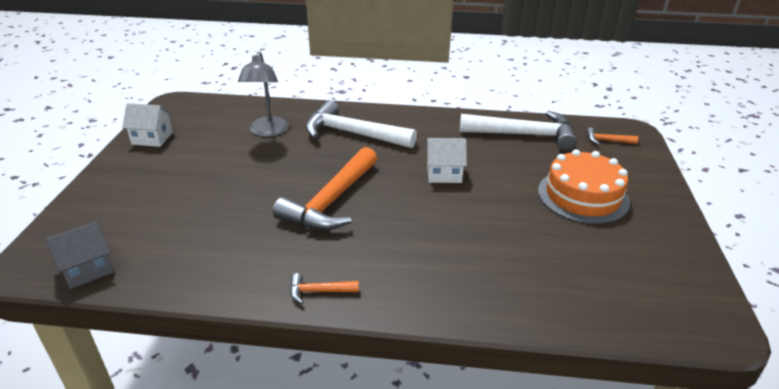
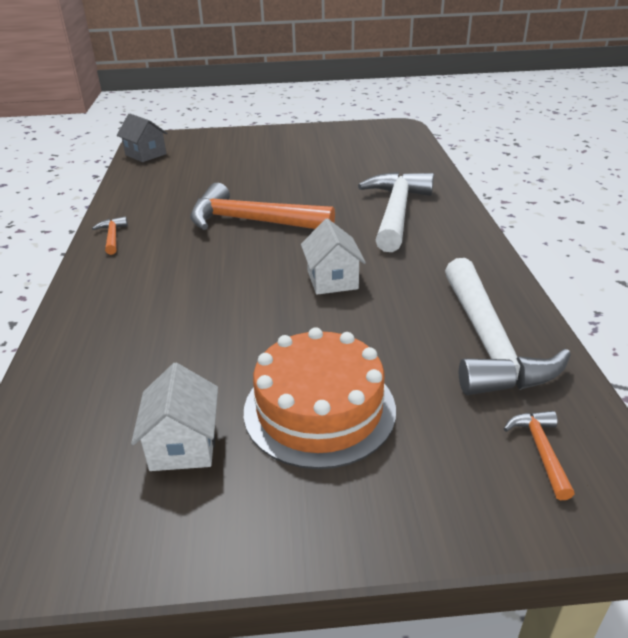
camera: 80 degrees right, 0 degrees up
(152, 138) = (328, 132): white house -> white house (183, 445)
(267, 131) = (370, 171): grey lamp -> none

